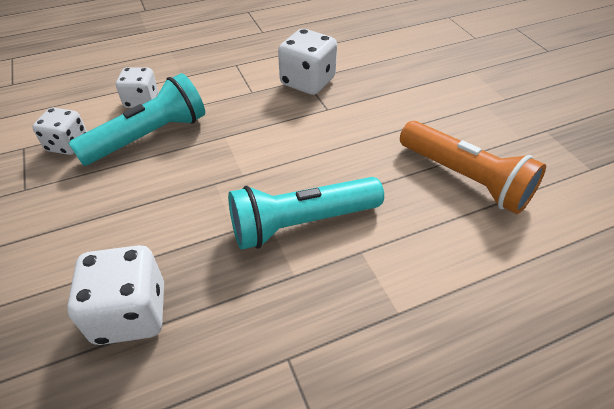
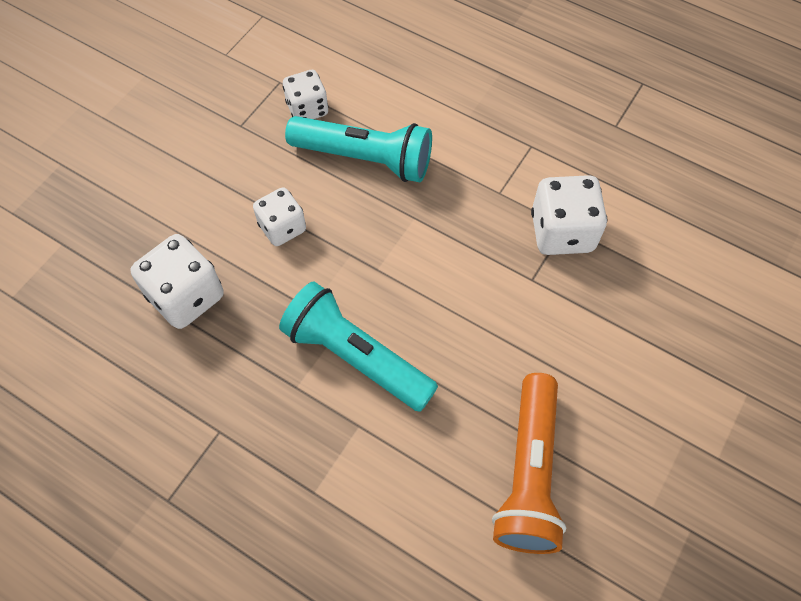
camera: 55 degrees right, 15 degrees up
(142, 101) = (405, 114): white dice -> white dice (282, 227)

